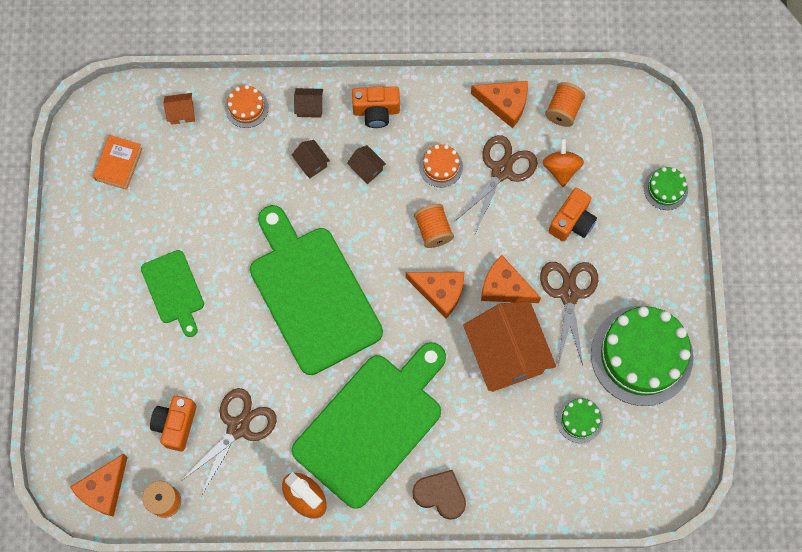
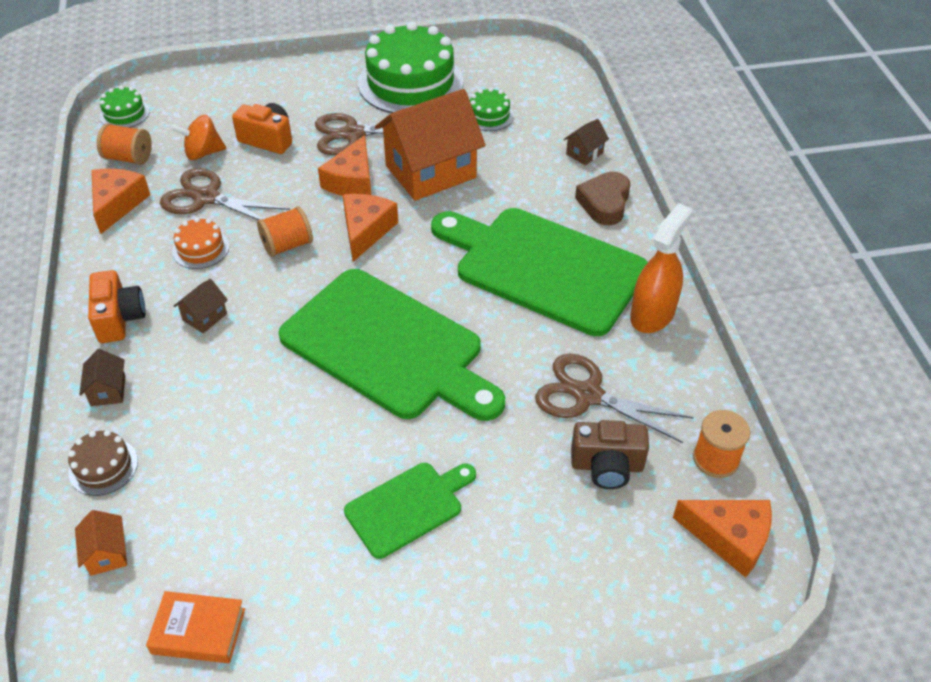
camera: 100 degrees left, 25 degrees down
(176, 425) = (607, 466): orange camera -> brown camera
(246, 107) = (103, 466): orange cake -> brown cake
(311, 163) = (196, 376): brown house -> brown house (584, 153)
(312, 294) = (388, 347): green cutting board -> green cutting board turned 105 degrees counterclockwise
(665, 189) = (226, 81): green cake -> green cake (124, 113)

